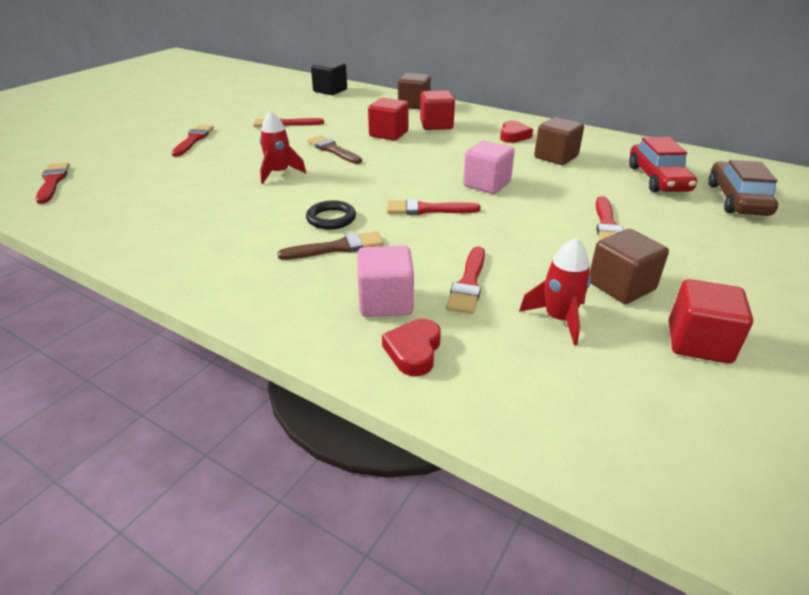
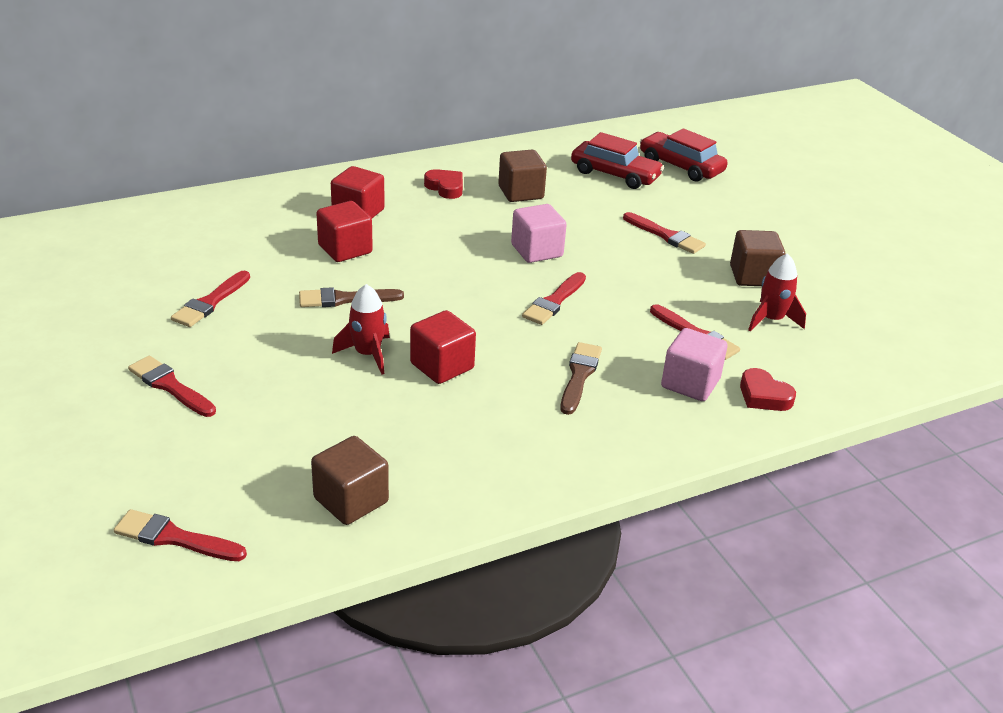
camera: 60 degrees left, 0 degrees up
(330, 91) = (131, 229): black cube -> none
(331, 218) = (517, 359): black ring -> none
(414, 105) = (275, 199): brown cube -> brown cube (351, 500)
(698, 342) = (834, 284): red cube -> red cube (442, 366)
(737, 200) = (681, 166): brown car -> red car

